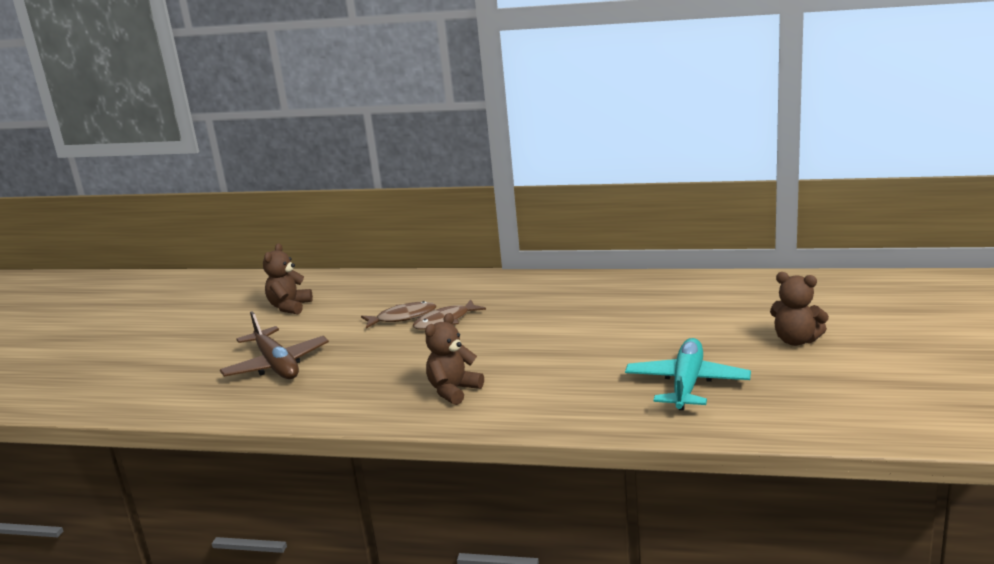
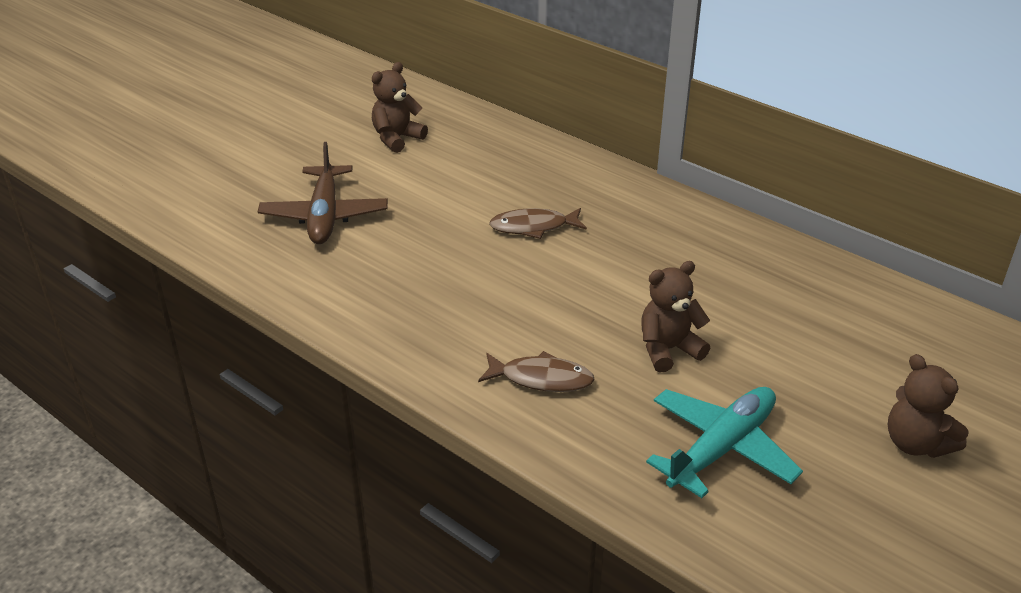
camera: 25 degrees right, 15 degrees up
(403, 317) = (494, 202): brown fish -> brown fish (541, 379)
(453, 391) = (463, 333): brown teddy bear -> brown teddy bear (668, 349)

